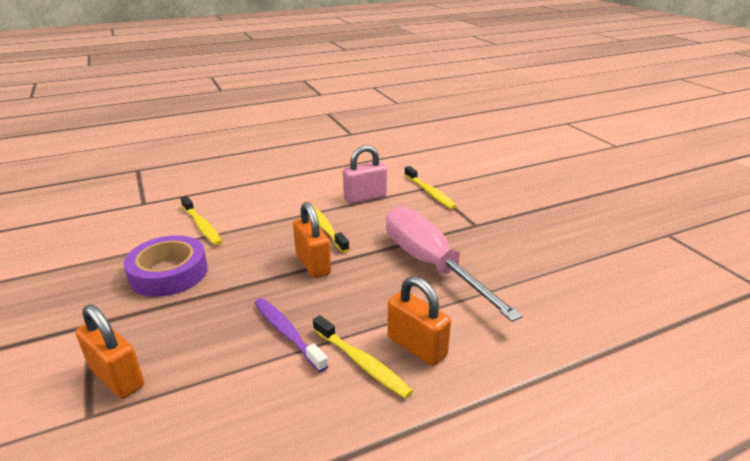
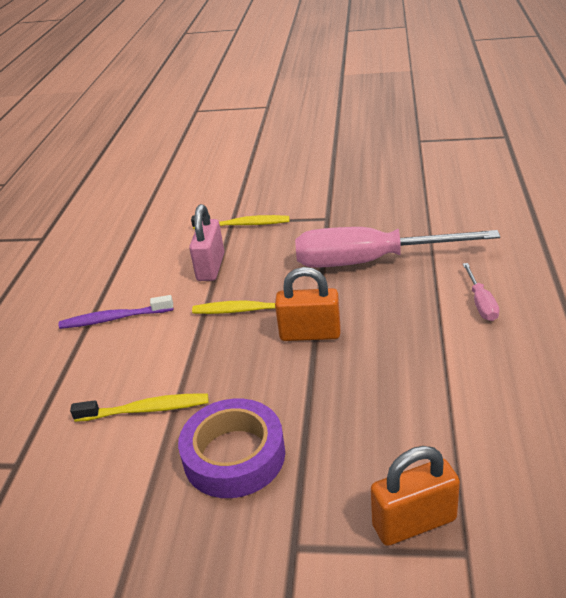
camera: 55 degrees left, 5 degrees up
(287, 333) = (416, 376): purple toothbrush -> purple toothbrush (114, 318)
(361, 362) = (484, 339): yellow toothbrush -> none
(416, 346) = (481, 303): orange padlock -> pink screwdriver

